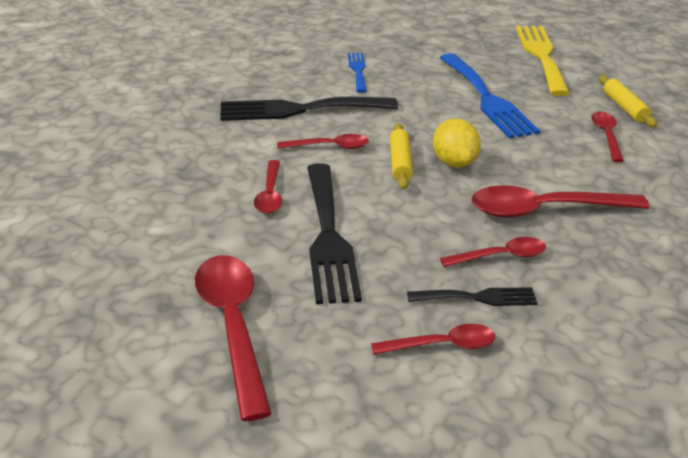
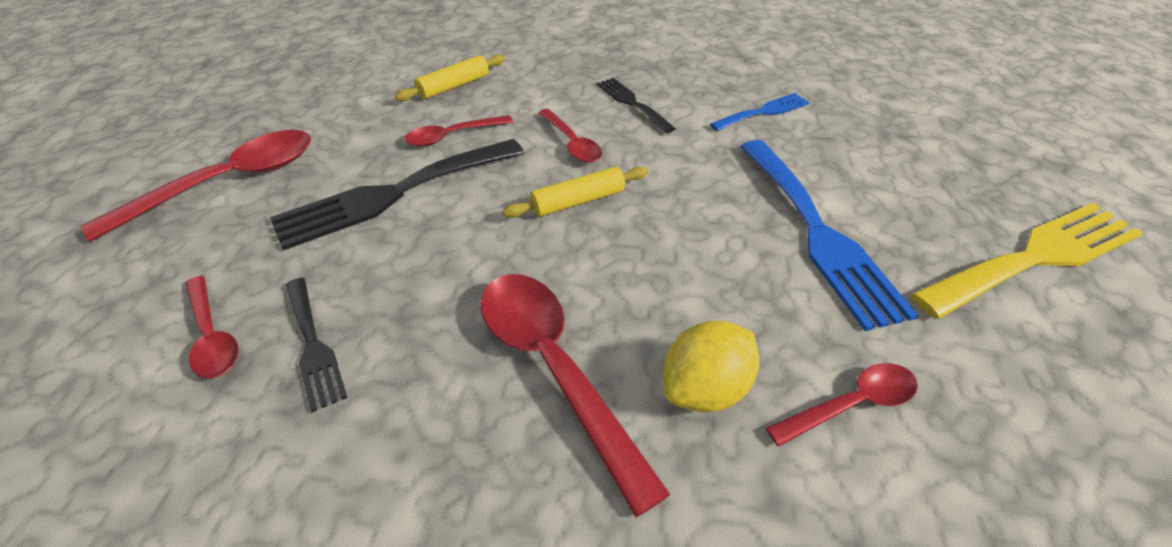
camera: 65 degrees right, 10 degrees up
(299, 109) = (632, 103): black fork -> black fork, size x0.53
(454, 162) = (614, 245): yellow lemon -> yellow lemon (705, 388)
(487, 99) = (818, 233): blue fork -> blue fork turned 60 degrees counterclockwise
(500, 256) = (413, 346): red spoon -> none
(624, 107) = (989, 412): yellow rolling pin -> yellow rolling pin (454, 86)

